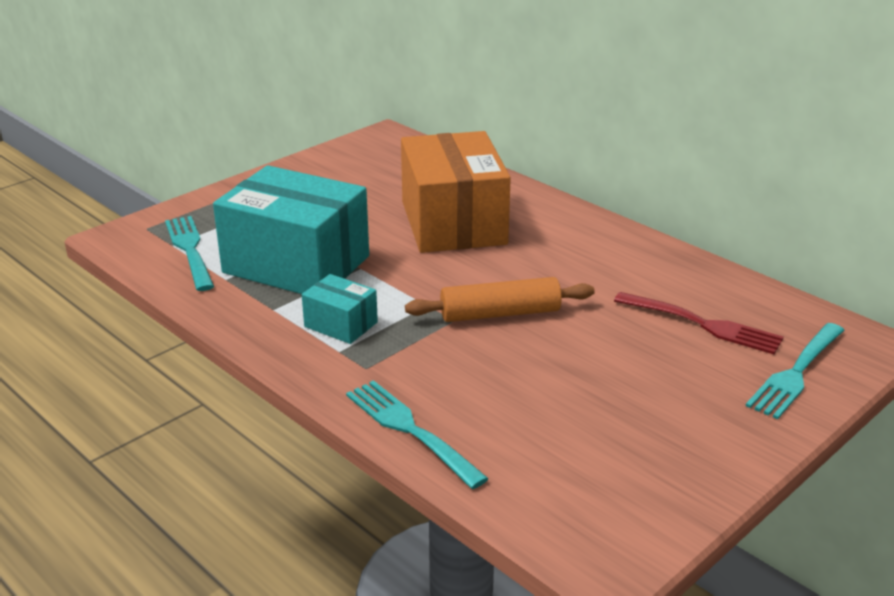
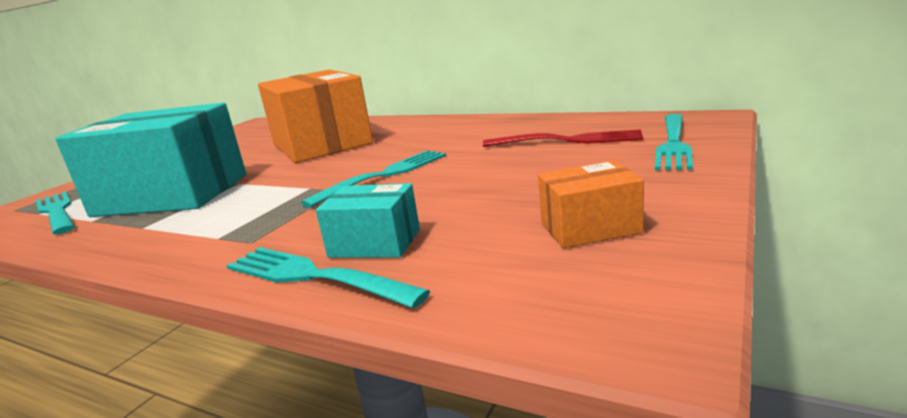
camera: 15 degrees left, 10 degrees down
(341, 324) = (219, 219): turquoise box -> turquoise box (375, 243)
(500, 313) = (383, 176): orange rolling pin -> turquoise fork
(638, 457) = (590, 227): none -> orange box

